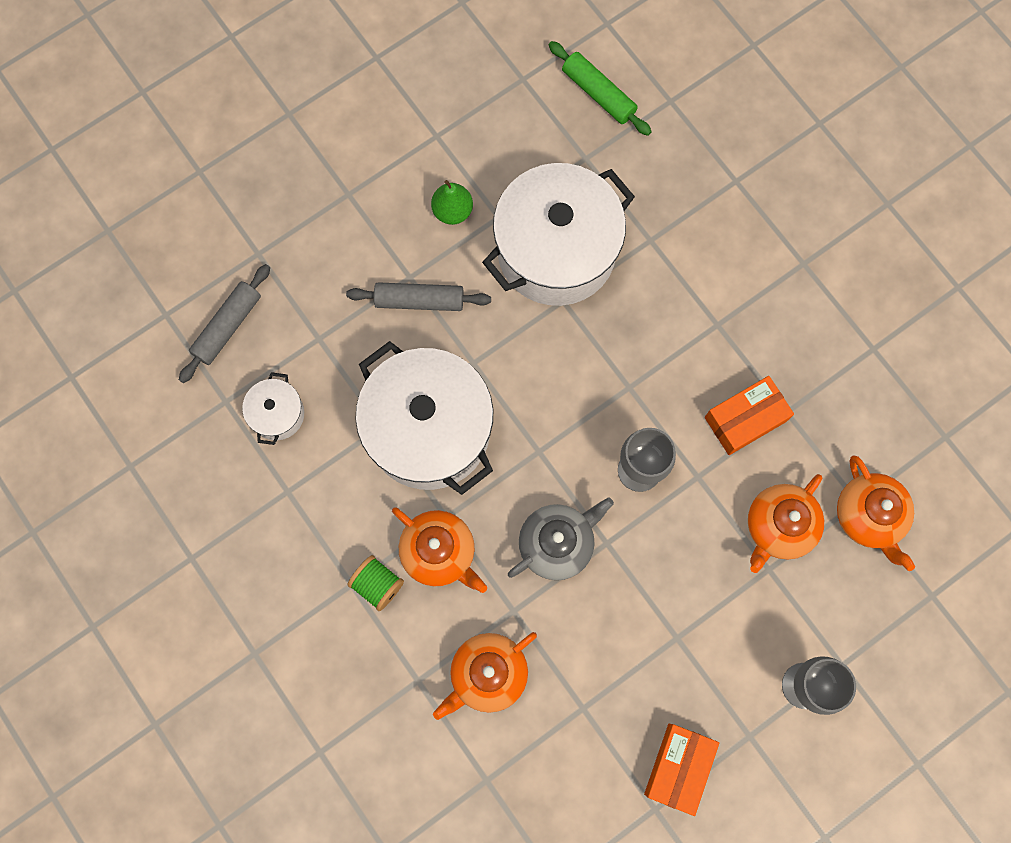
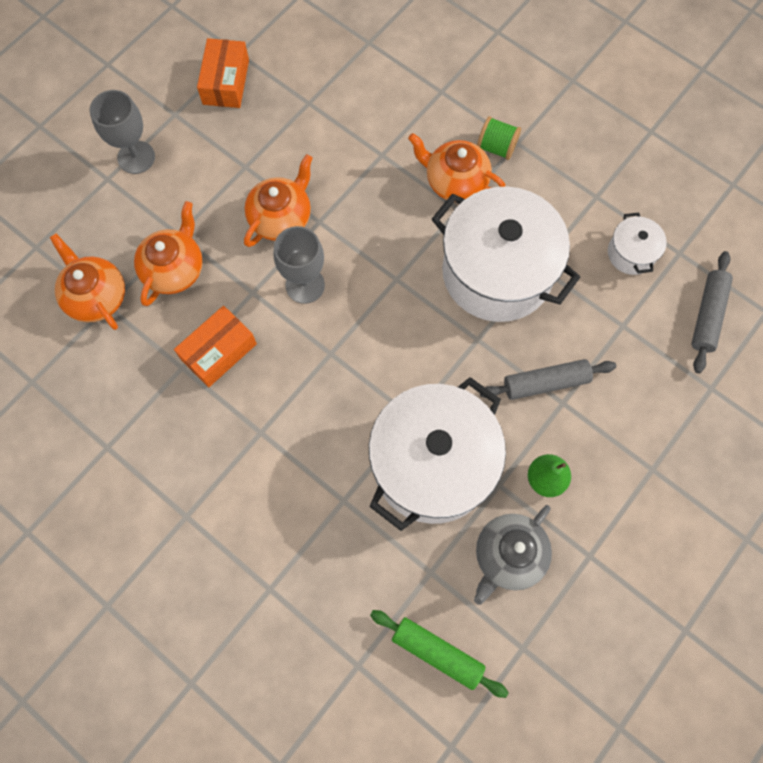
camera: 165 degrees right, 5 degrees down
(487, 674) = (389, 107): orange teapot -> orange teapot (281, 218)
(557, 543) = (360, 211): grey teapot -> grey teapot (508, 556)

